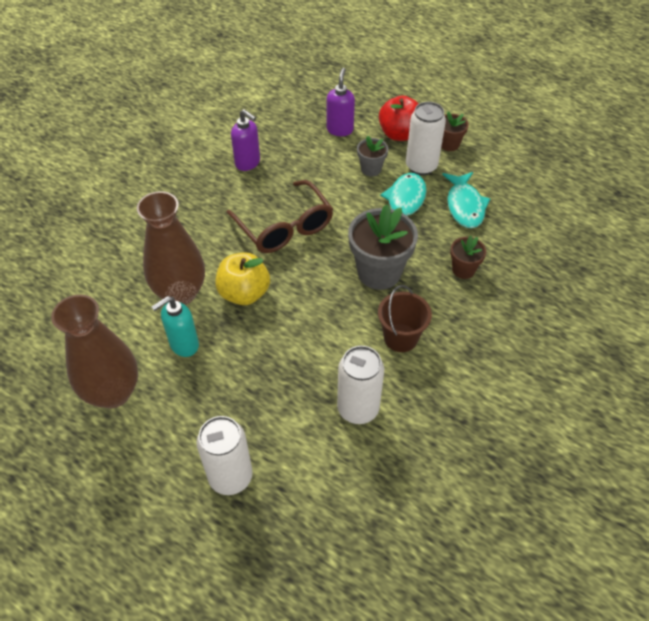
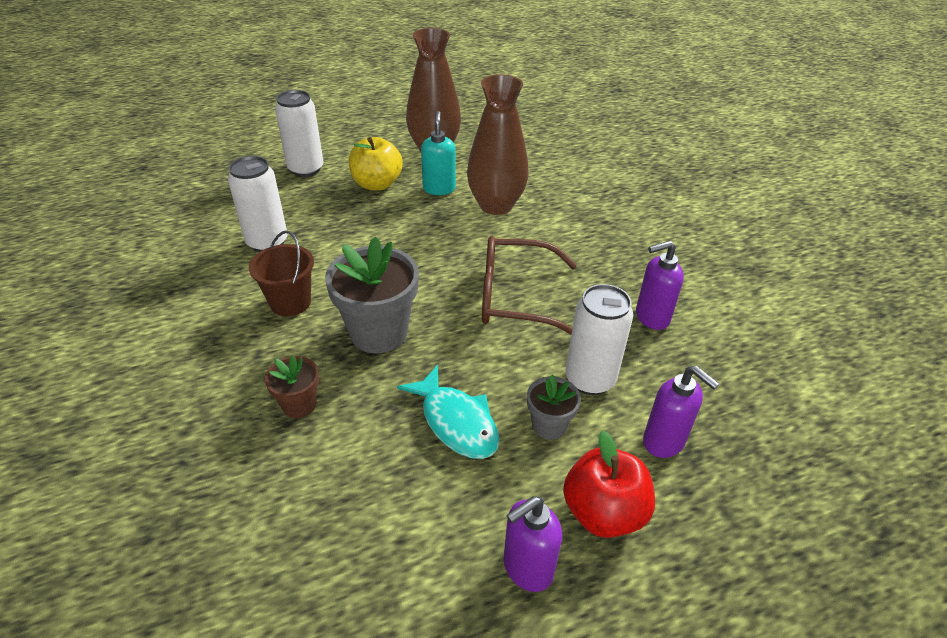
camera: 125 degrees right, 10 degrees down
(244, 293) = (456, 236): yellow apple -> yellow apple (377, 184)
(421, 166) = (507, 489): white can -> white can (590, 379)
(449, 144) = (527, 568): brown flower pot -> purple soap dispenser
(464, 206) = (386, 484): turquoise fish -> none

